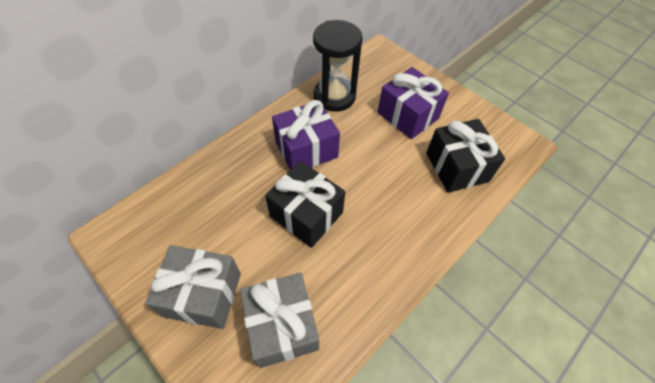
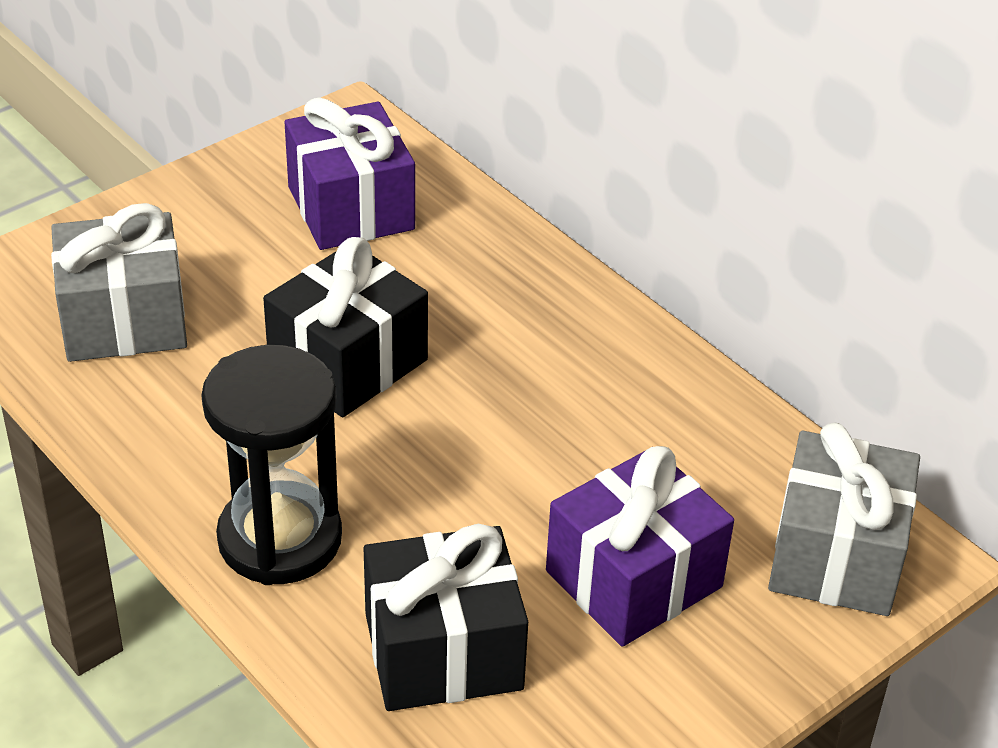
camera: 95 degrees right, 15 degrees down
(203, 295) = (209, 228): grey gift -> grey gift (836, 556)
(306, 149) = (526, 372): purple gift -> purple gift (351, 208)
(334, 96) = (705, 436): black hourglass -> black hourglass (280, 539)

